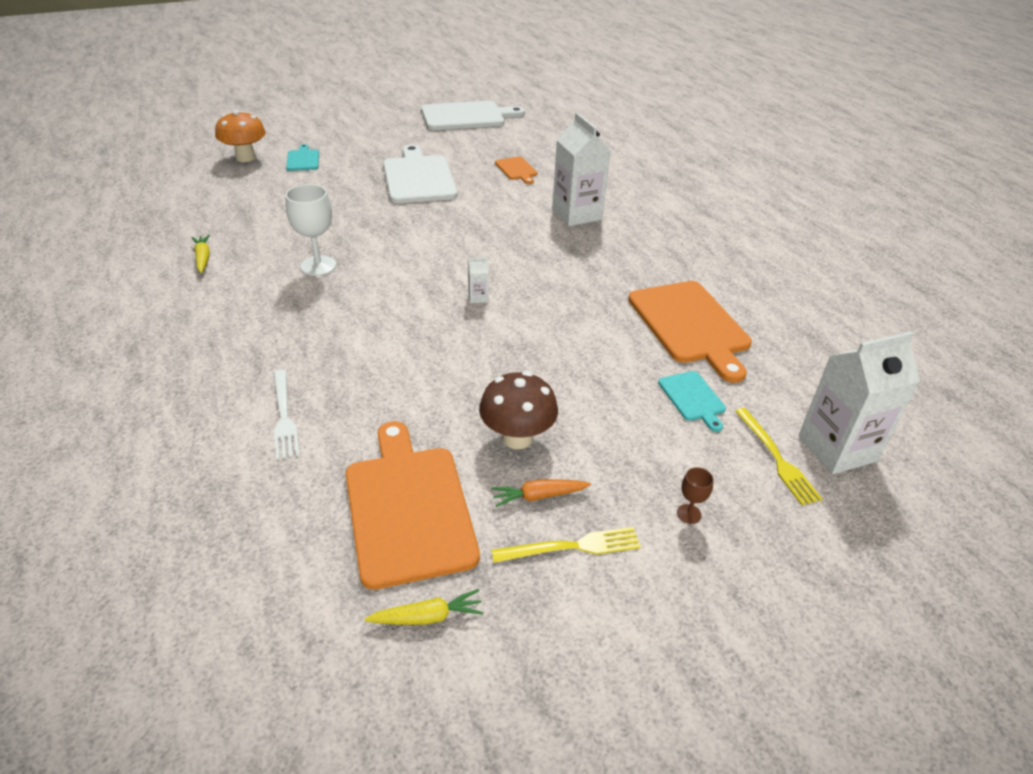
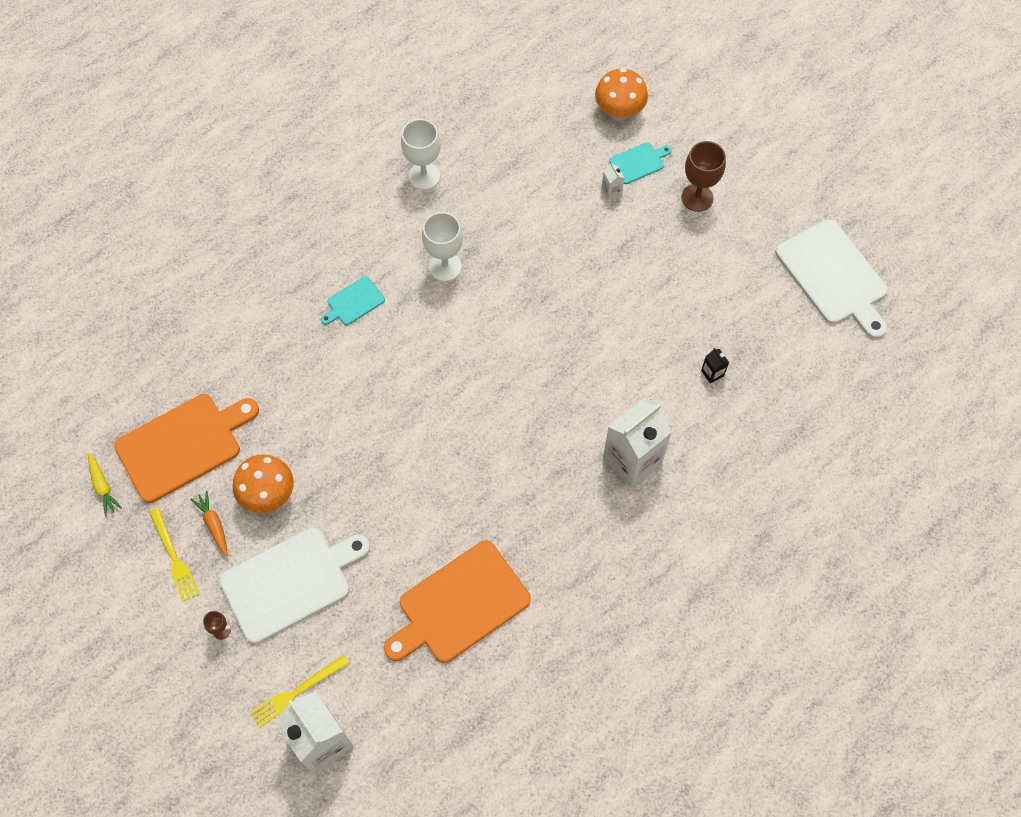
camera: 75 degrees right, 25 degrees up
(203, 258) = (424, 176): yellow carrot -> white goblet
(284, 416) = (248, 331): white fork -> none
(359, 145) = (697, 198): none -> brown goblet
(418, 178) = (647, 283): white cutting board -> white cutting board (290, 582)
(478, 297) = (441, 412): white carton -> white carton (611, 191)
(517, 169) = (712, 373): orange cutting board -> black carton
(517, 438) = (268, 495): brown mushroom -> orange mushroom
(693, 398) = (353, 619): turquoise cutting board -> turquoise cutting board (354, 302)

